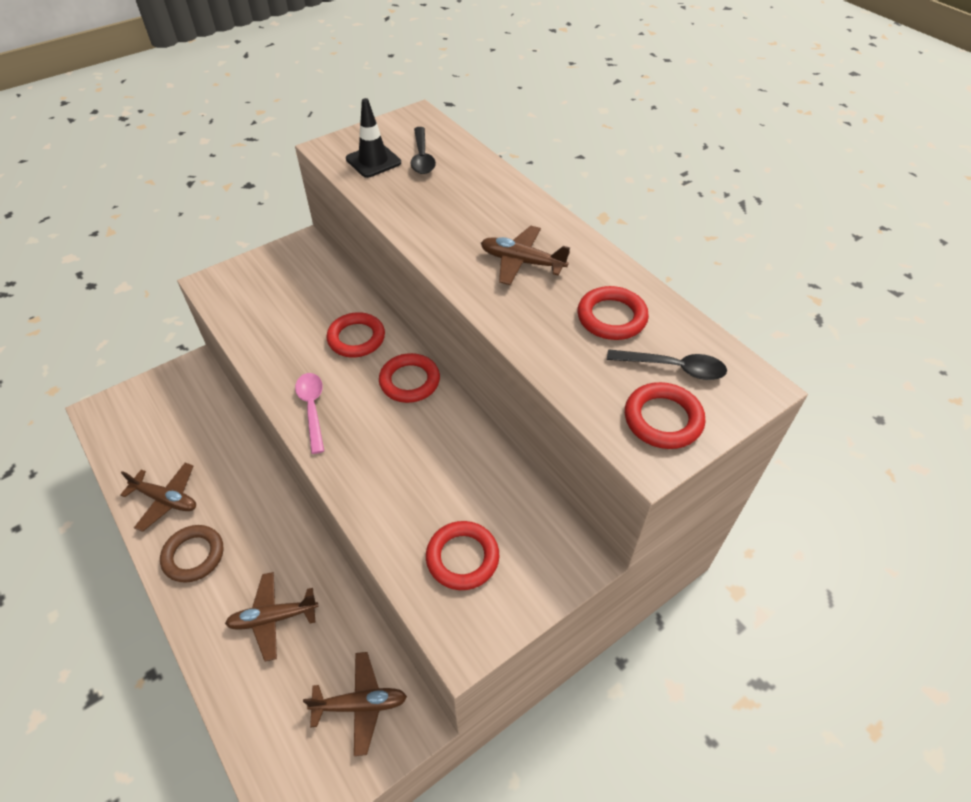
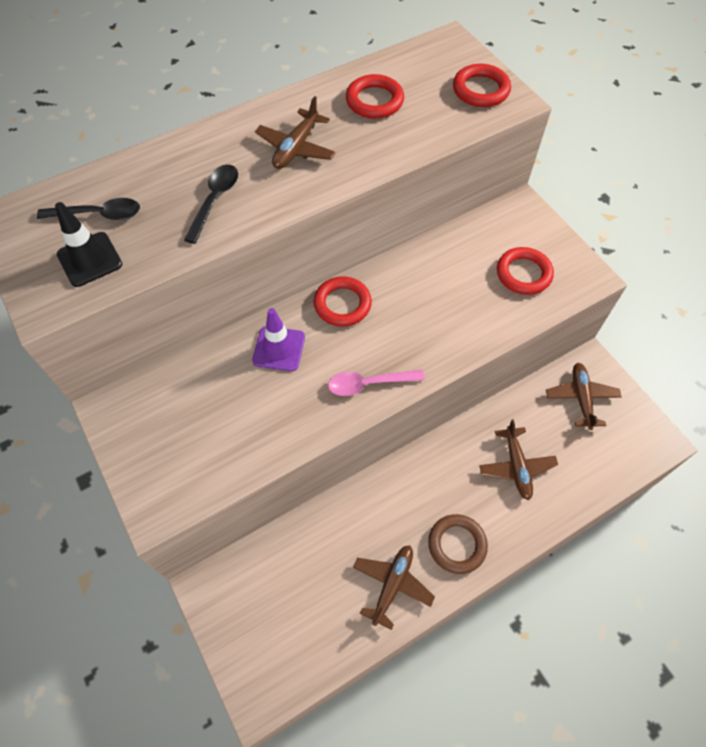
camera: 85 degrees left, 10 degrees up
(356, 338) = (279, 349): red ring -> purple traffic cone
(673, 368) = (431, 76): black spoon -> black spoon (215, 200)

